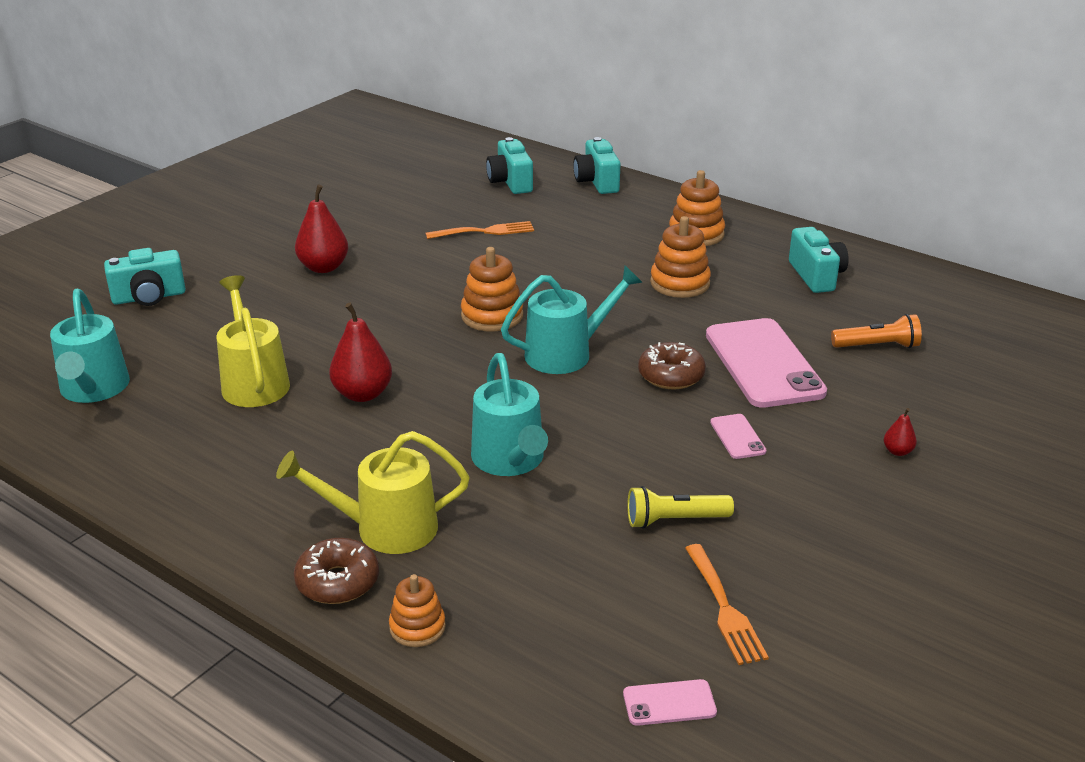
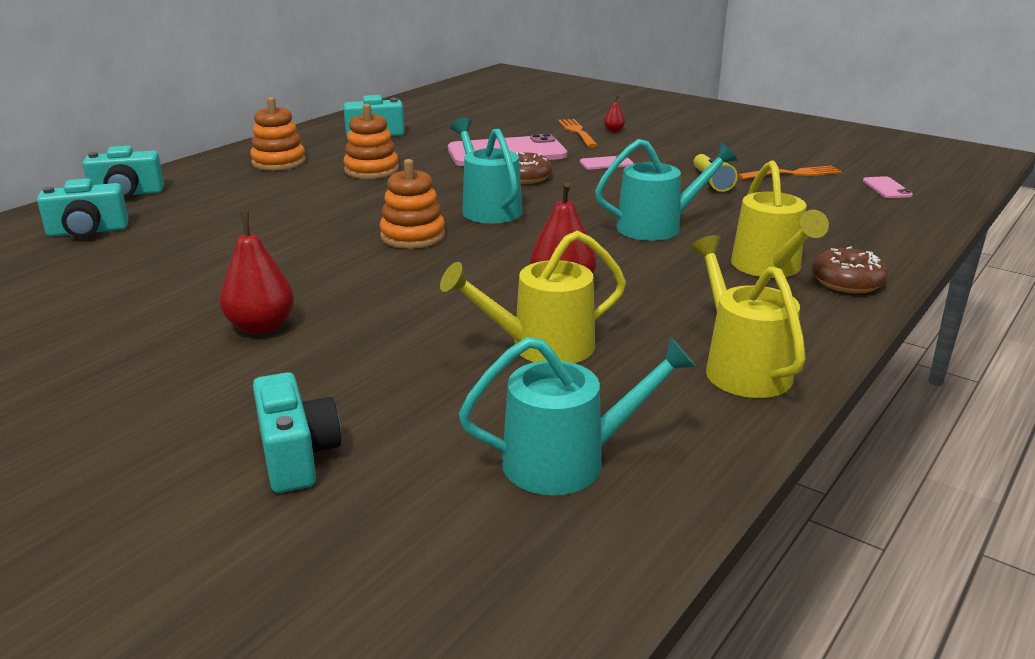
camera: 90 degrees left, 5 degrees down
(183, 479) = (741, 367): none -> yellow watering can
(417, 627) = (877, 252): orange stacking toy -> none
(485, 231) = (215, 242): orange fork -> orange fork (577, 132)
(877, 346) = (484, 126): orange flashlight -> none

